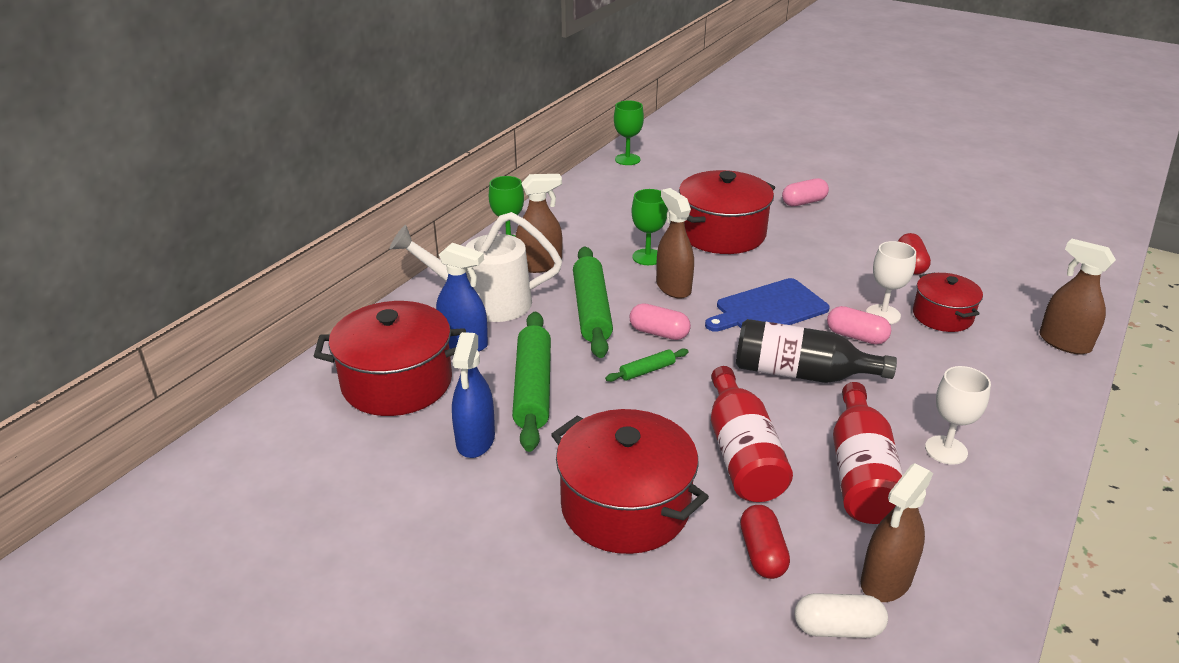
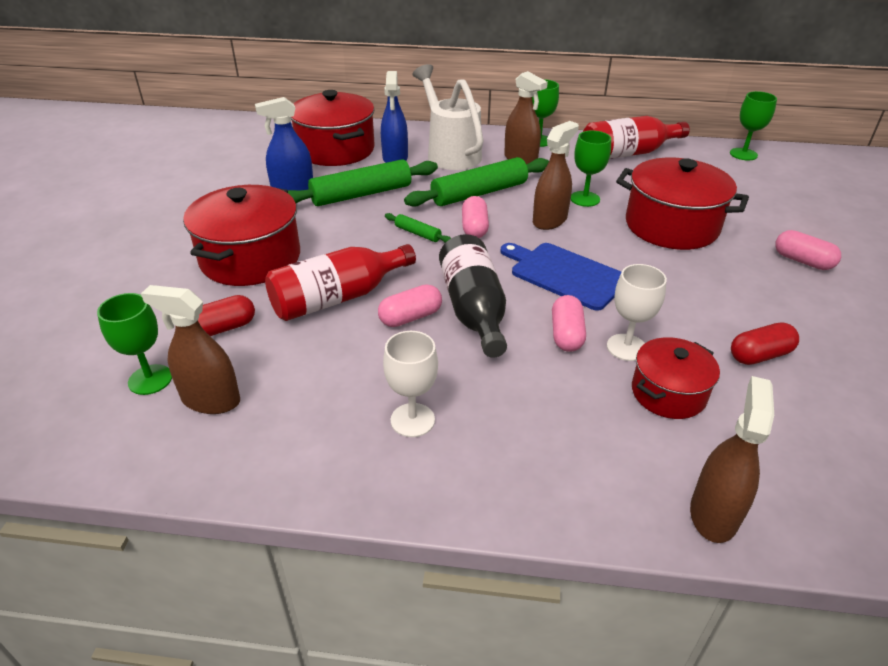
camera: 65 degrees right, 5 degrees up
(796, 414) = (410, 317): none -> pink capsule
(837, 628) = (150, 379): white capsule -> green goblet
(860, 473) = (346, 367): red bottle -> red bottle (627, 153)

